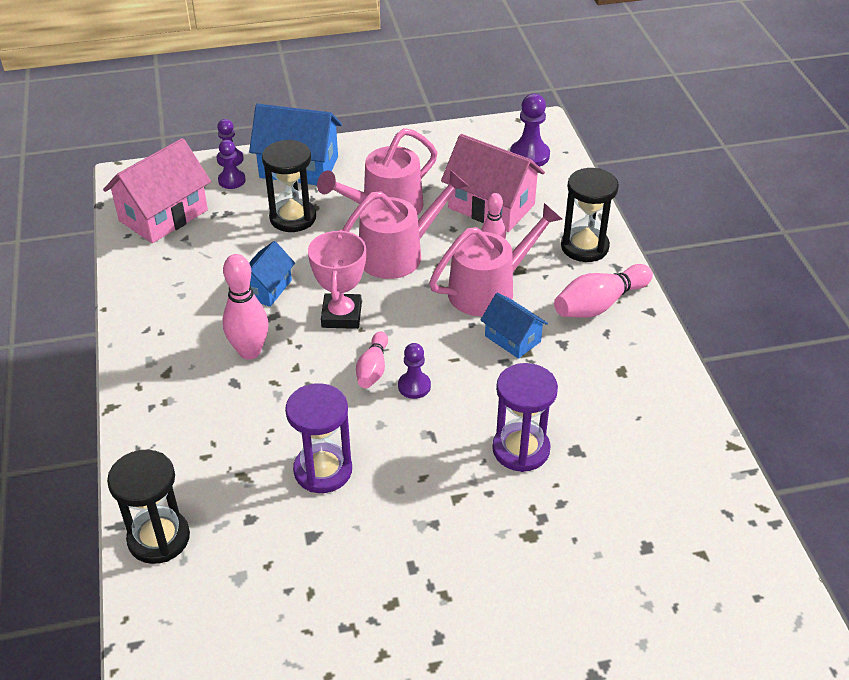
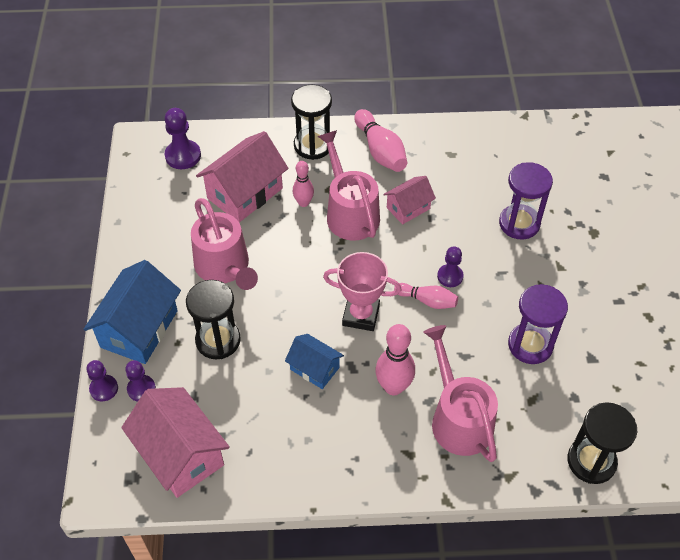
camera: 80 degrees left, 10 degrees up
(398, 254) = (291, 266): pink watering can -> pink watering can (458, 418)
(512, 339) = (408, 208): blue house -> pink house

